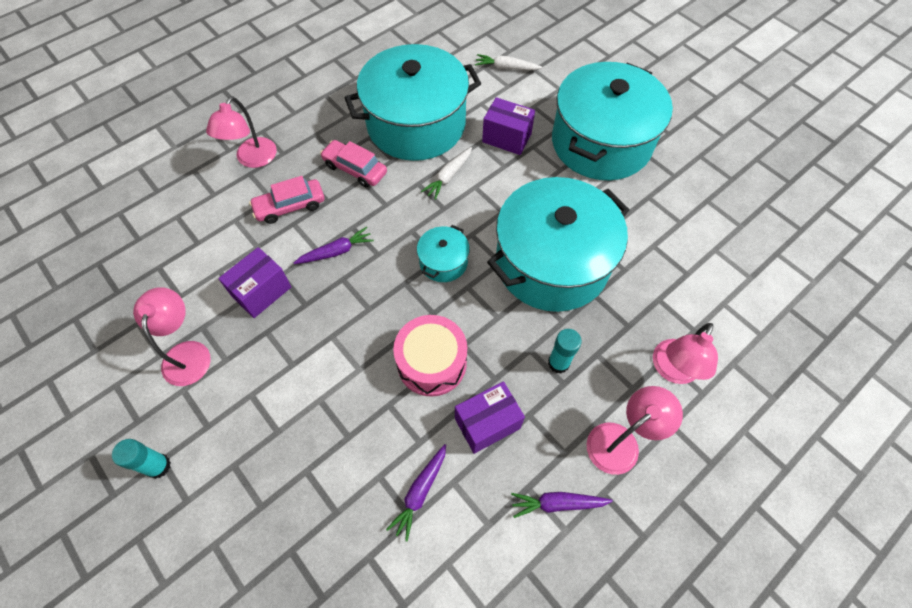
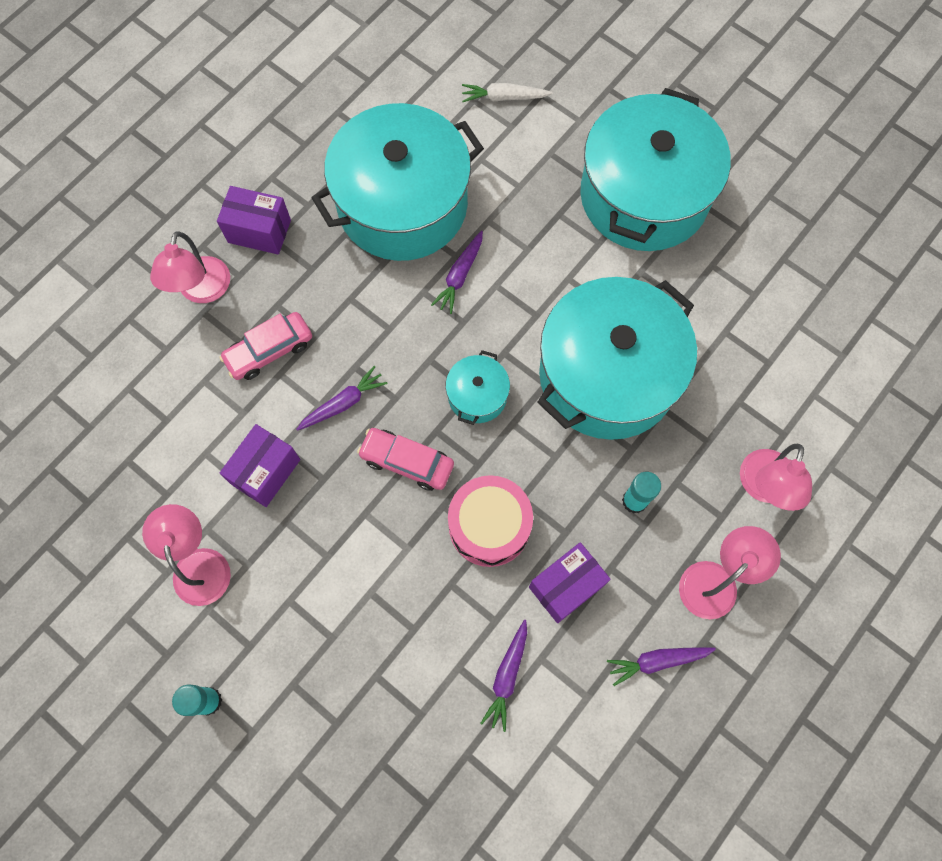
camera: 10 degrees left, 10 degrees up
(355, 169) = (338, 284): pink car -> pink car (407, 462)
(448, 176) = (460, 276): white carrot -> purple carrot
(506, 138) = (523, 207): purple box -> purple box (259, 231)

